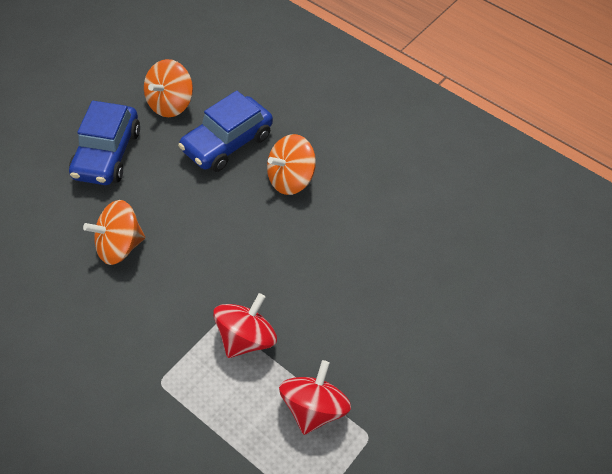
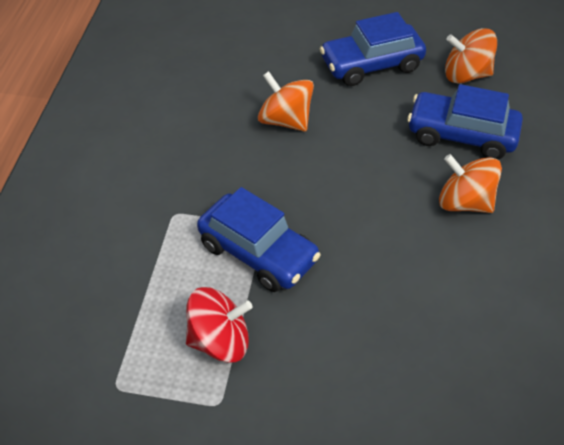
camera: 65 degrees right, 5 degrees down
(245, 338) = (258, 253): red spinning top -> blue car

